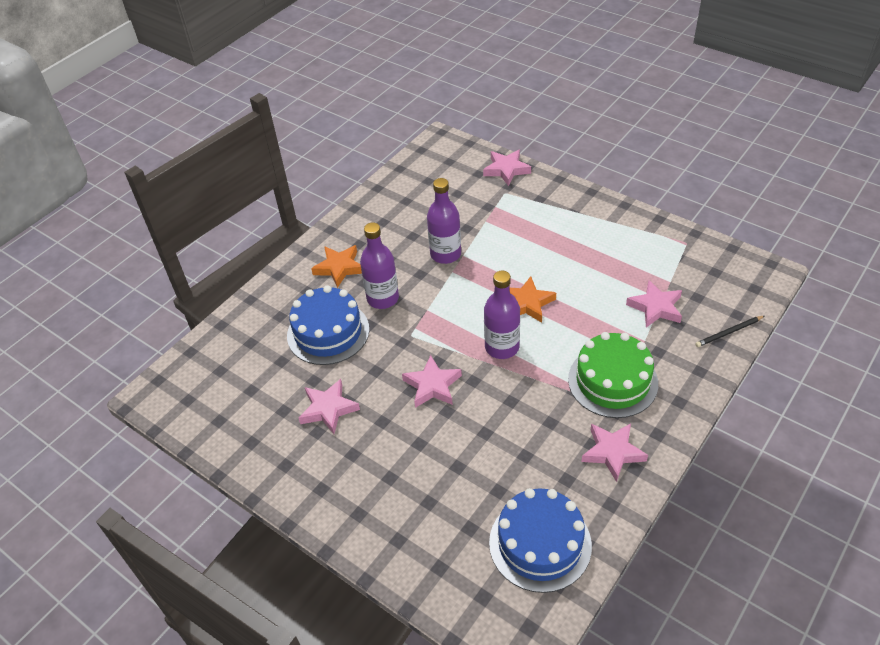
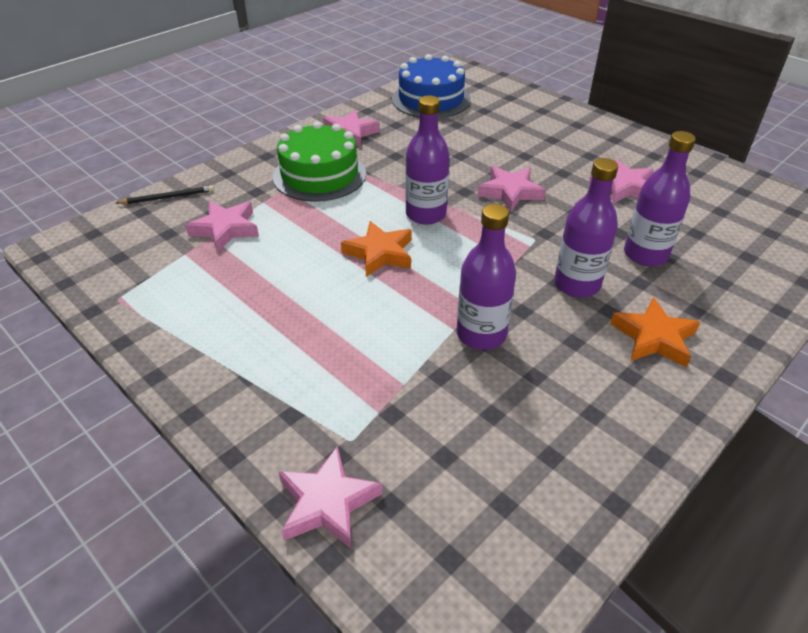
camera: 175 degrees left, 5 degrees down
(328, 332) = (645, 254): blue cake -> purple bottle

